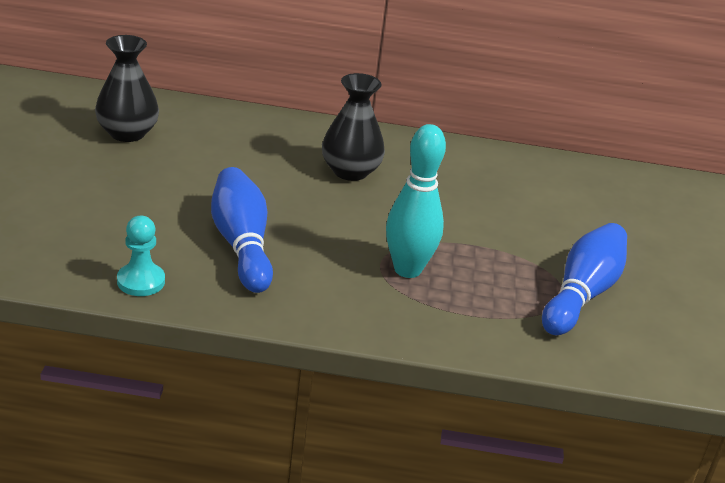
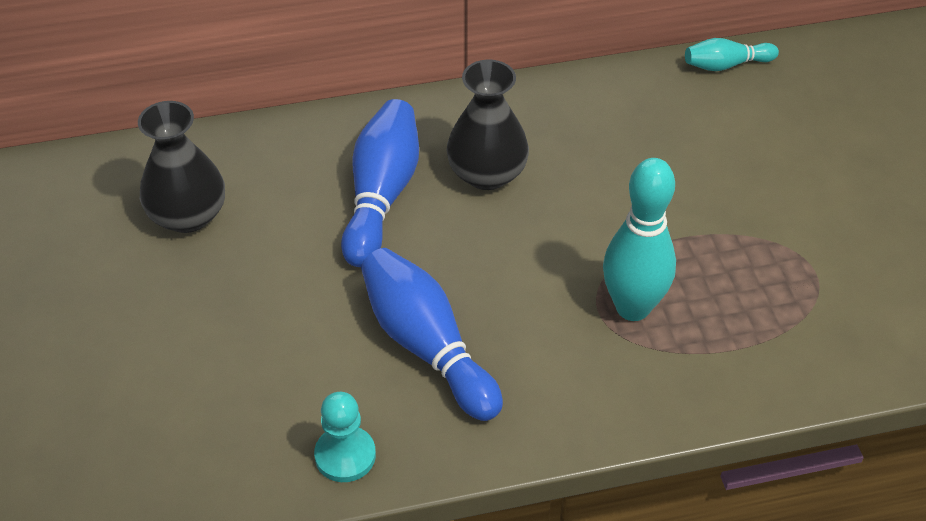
camera: 15 degrees left, 15 degrees up
(569, 166) = (726, 65): none -> turquoise bowling pin
(582, 294) = (835, 266): blue bowling pin -> blue bowling pin (381, 195)

